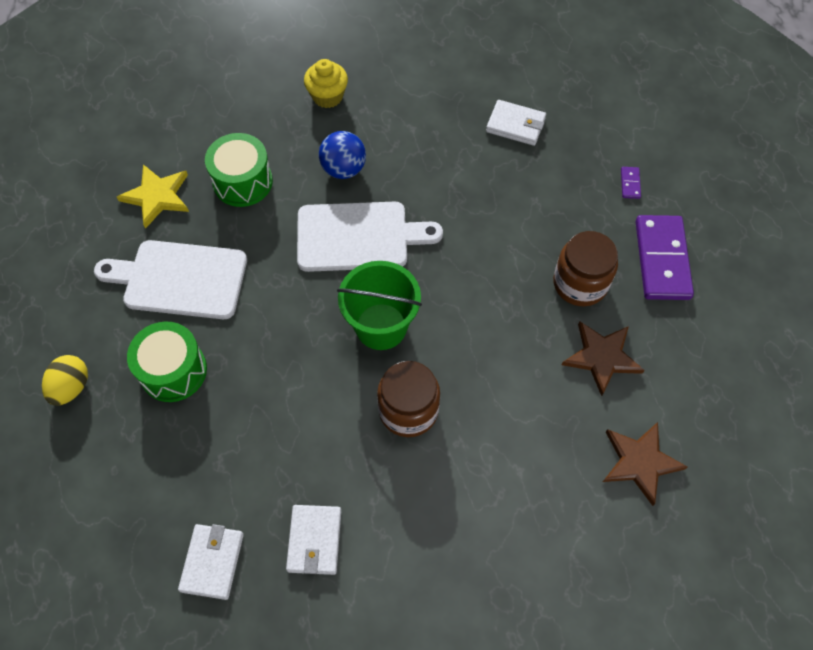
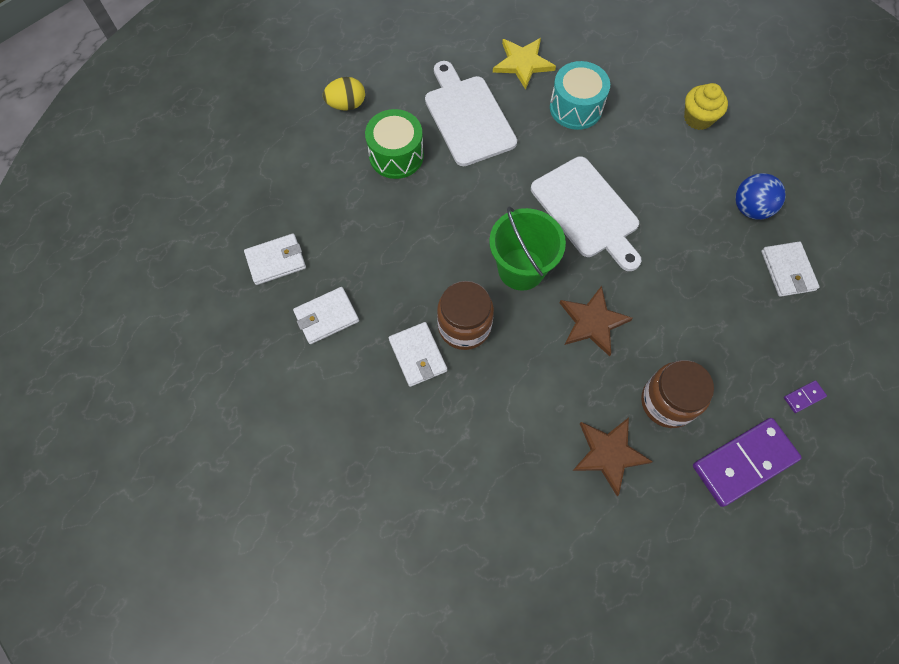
camera: 60 degrees right, 5 degrees up
(242, 182) = (576, 107): green drum -> turquoise drum
(343, 169) = (639, 167): blue ball -> blue ball (750, 208)
(413, 470) = (418, 355): none -> white wallet
(640, 462) = (532, 531): brown star -> brown star (592, 322)

